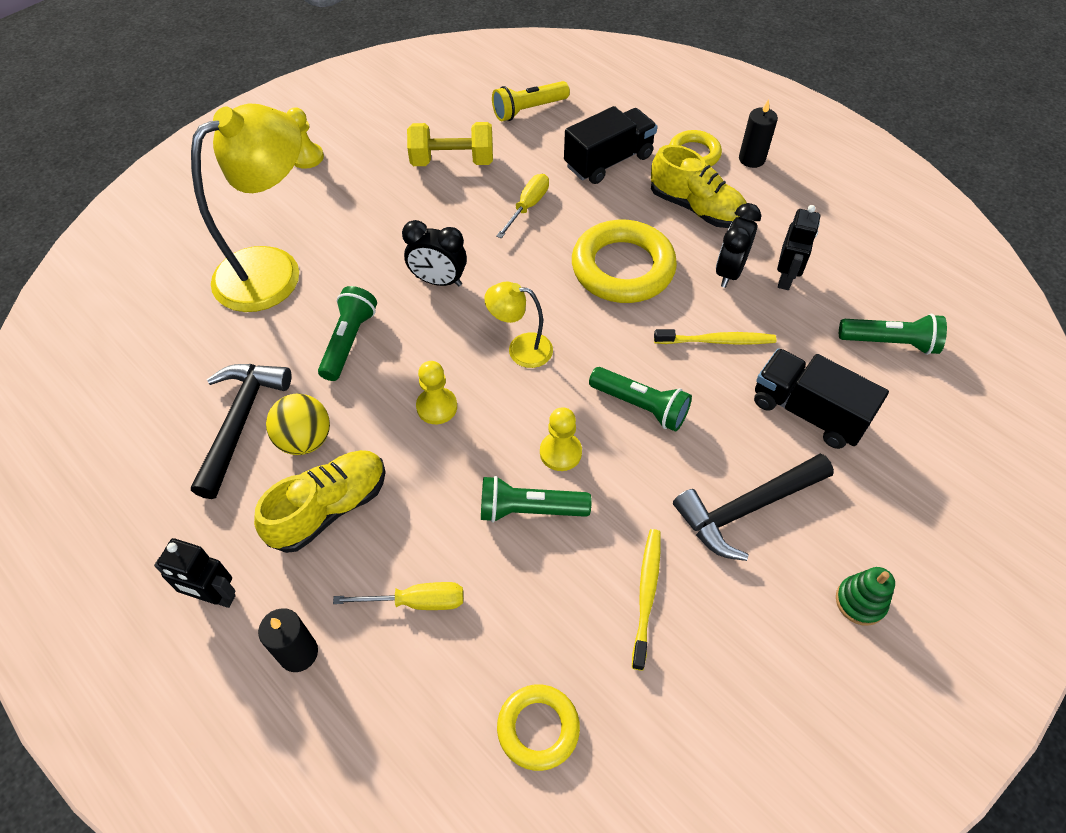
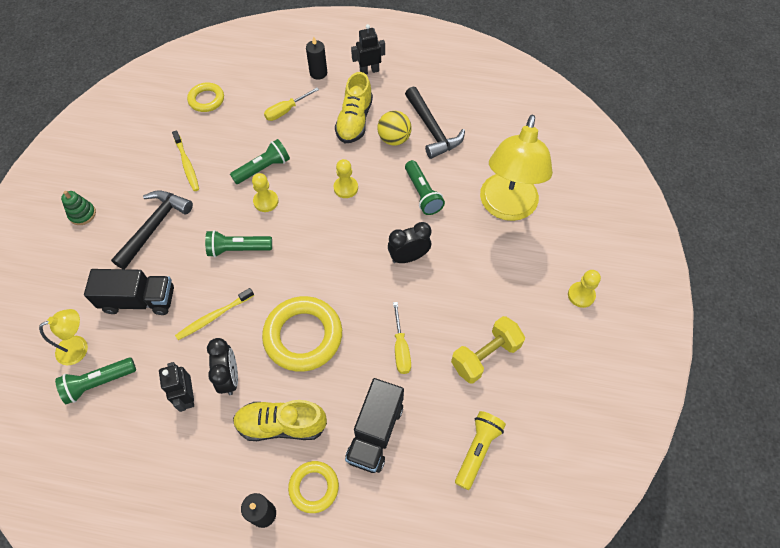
camera: 145 degrees right, 5 degrees up
(520, 349) = (327, 243): yellow lamp -> yellow lamp (79, 347)

